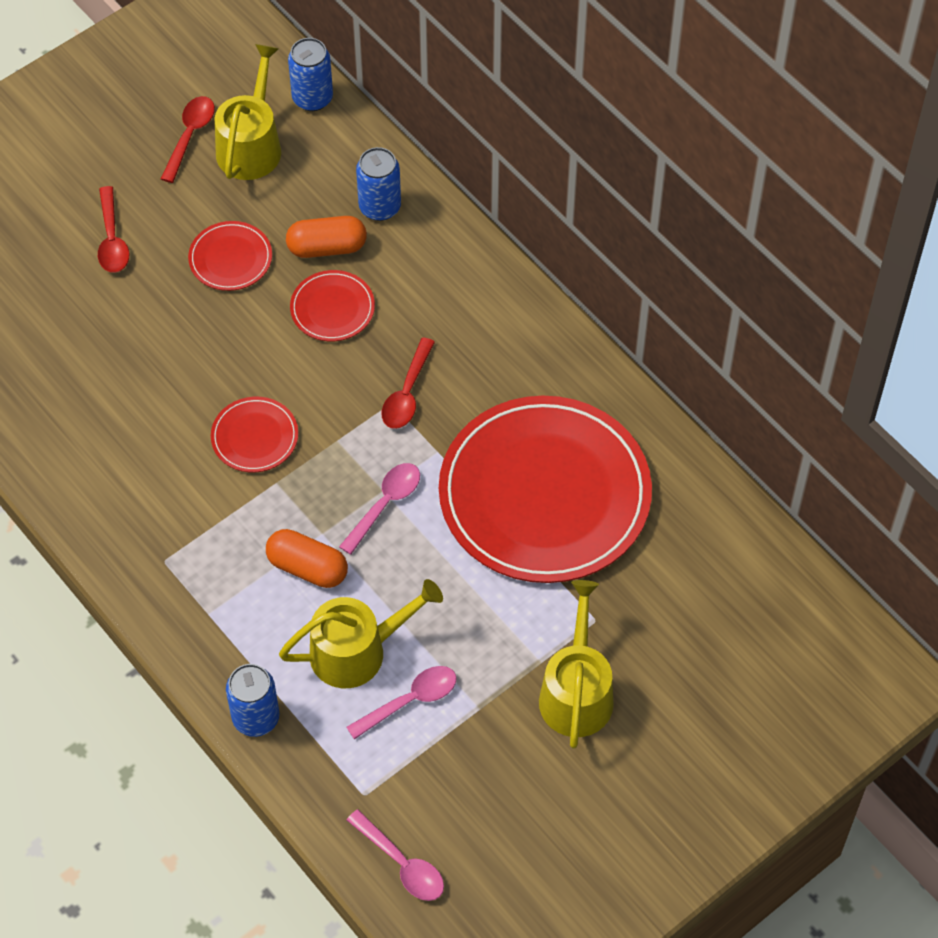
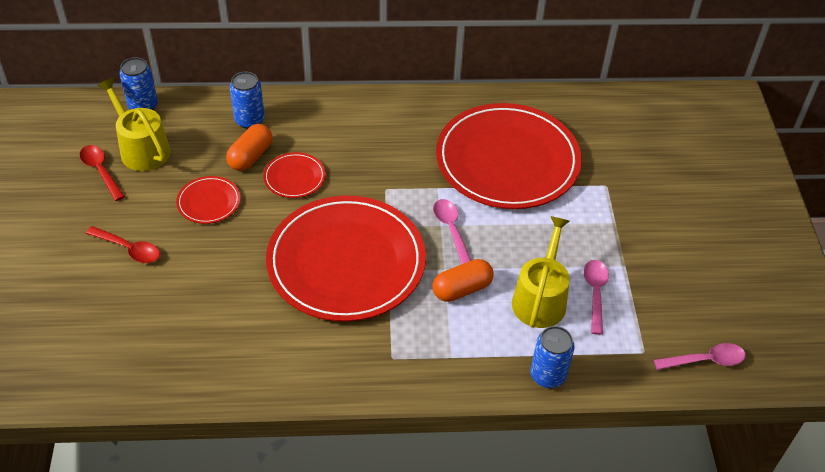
camera: 55 degrees left, 10 degrees down
(254, 437) = (346, 262): red plate -> red plate, size x2.39
(407, 393) = (385, 178): red spoon -> none
(576, 692) = (646, 218): yellow watering can -> none

